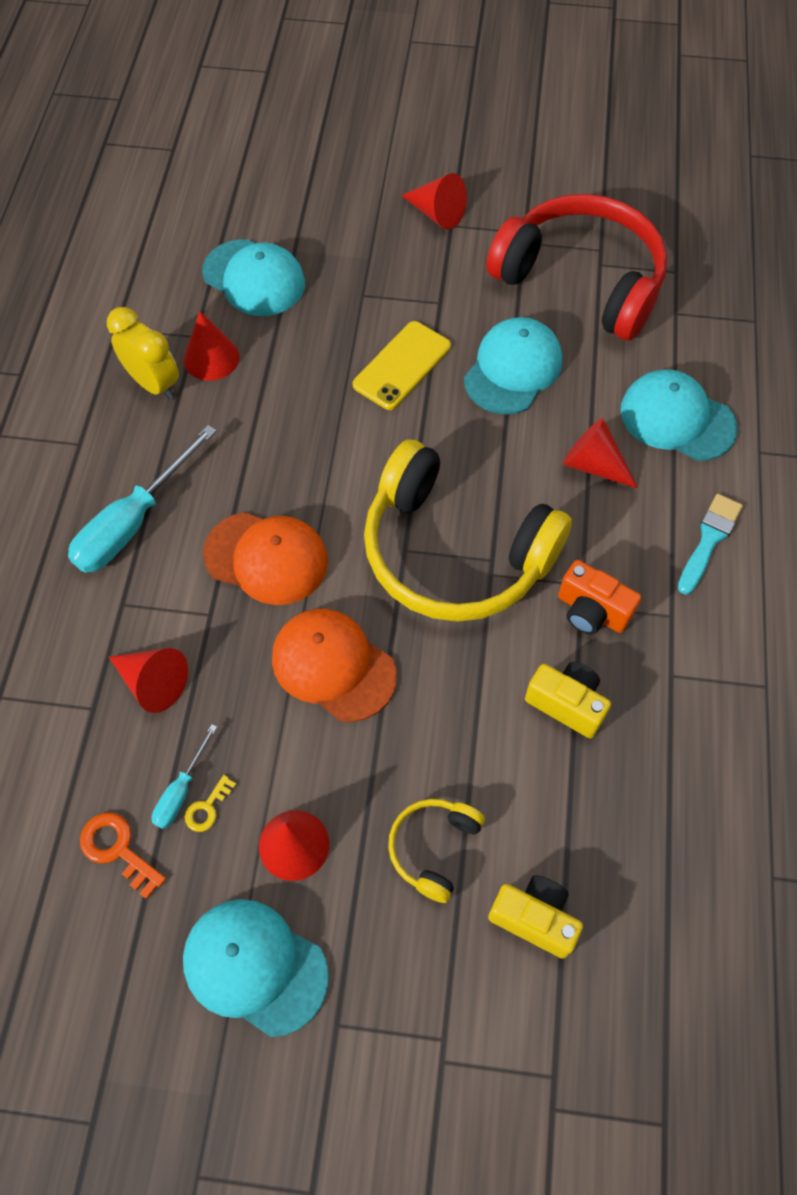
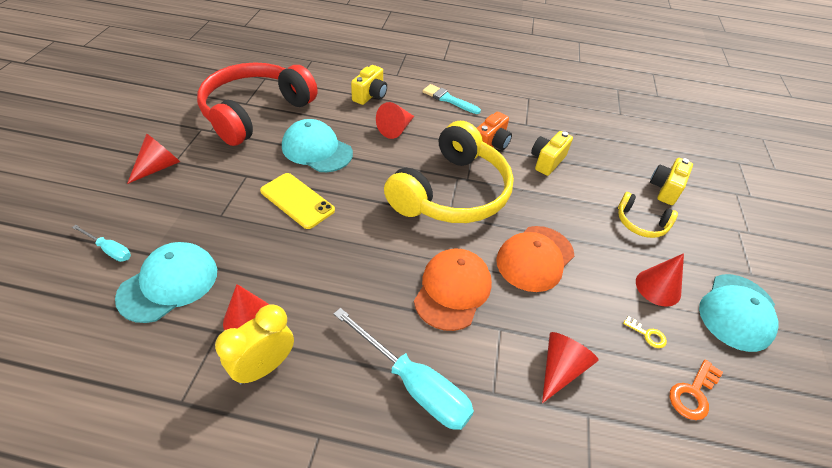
camera: 90 degrees left, 15 degrees down
(181, 790) = (639, 351): turquoise screwdriver -> turquoise screwdriver (109, 250)
(677, 419) = (370, 96): turquoise cap -> yellow camera

